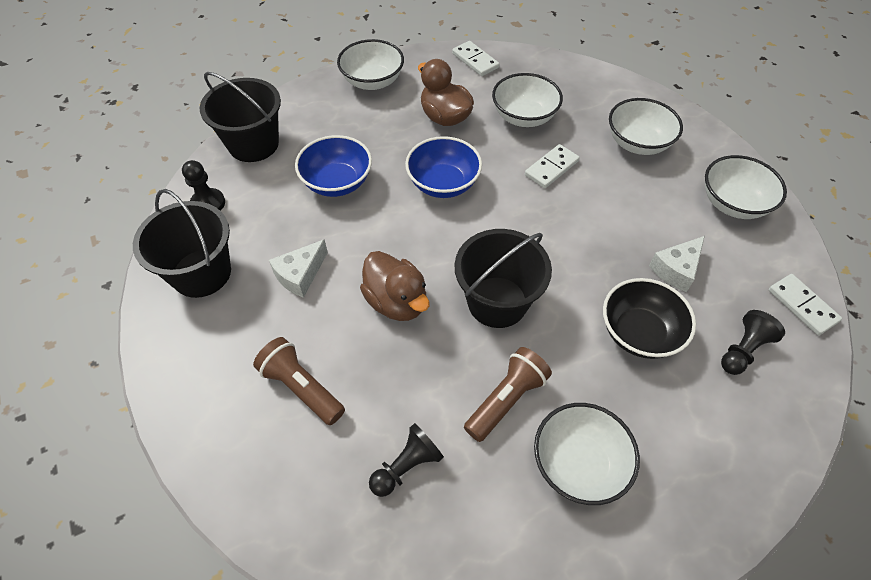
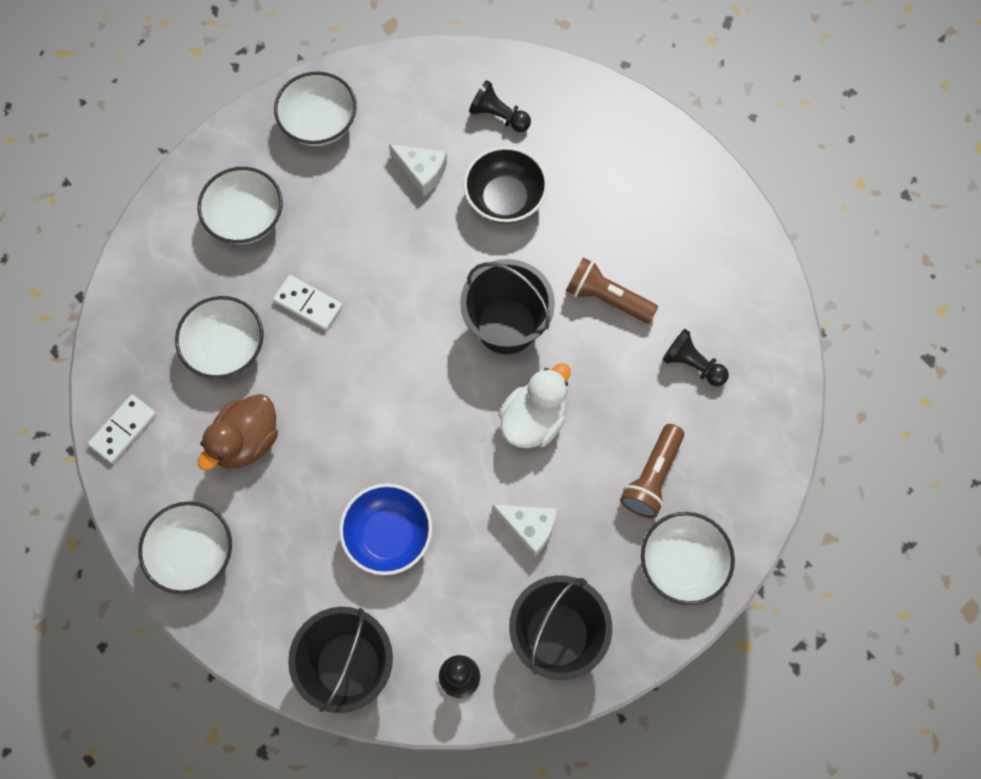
camera: 105 degrees left, 15 degrees up
(396, 302) = (533, 420): brown duck -> white duck
(443, 184) = (361, 415): blue bowl -> none
(578, 464) = (645, 234): white bowl -> white bowl (682, 564)
(802, 306) = (436, 69): white domino -> none

